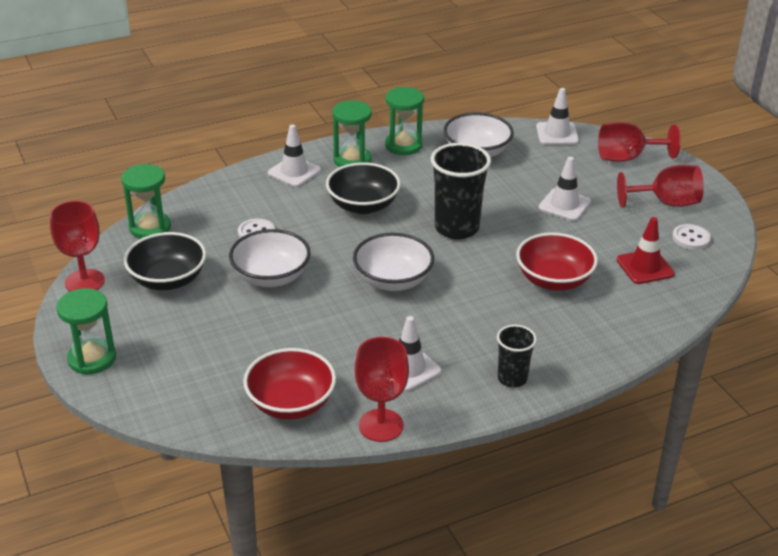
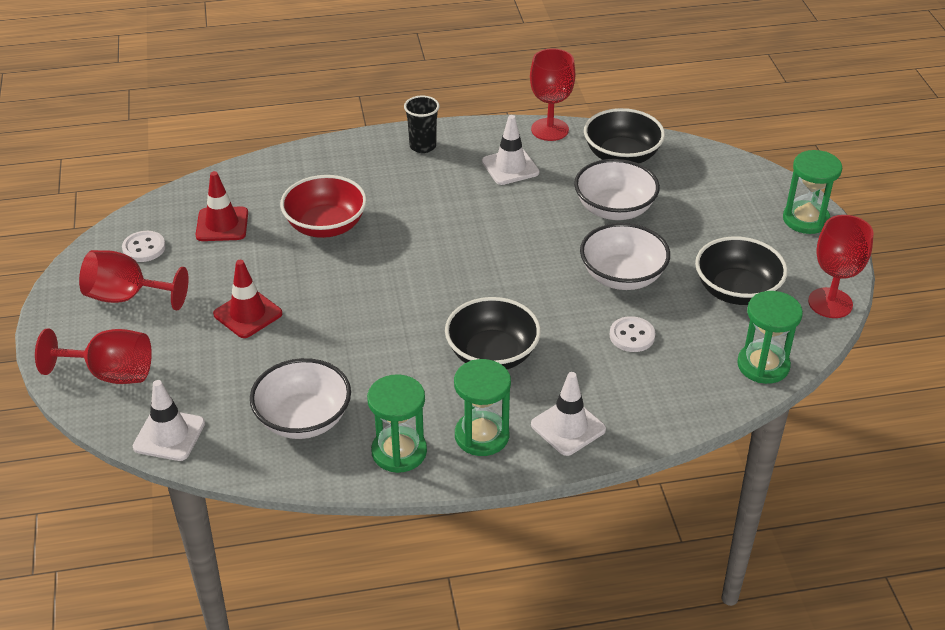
camera: 165 degrees left, 5 degrees up
(291, 403) = (622, 156): red bowl -> black bowl
(393, 280) = (492, 251): white bowl -> white bowl (614, 209)
(456, 228) = (393, 303): black cup -> none
(564, 205) = (248, 314): white traffic cone -> red traffic cone

